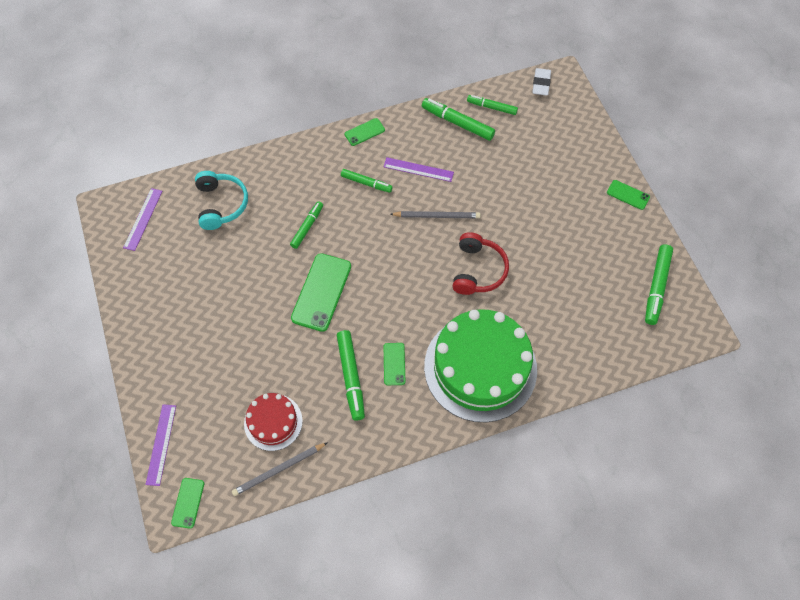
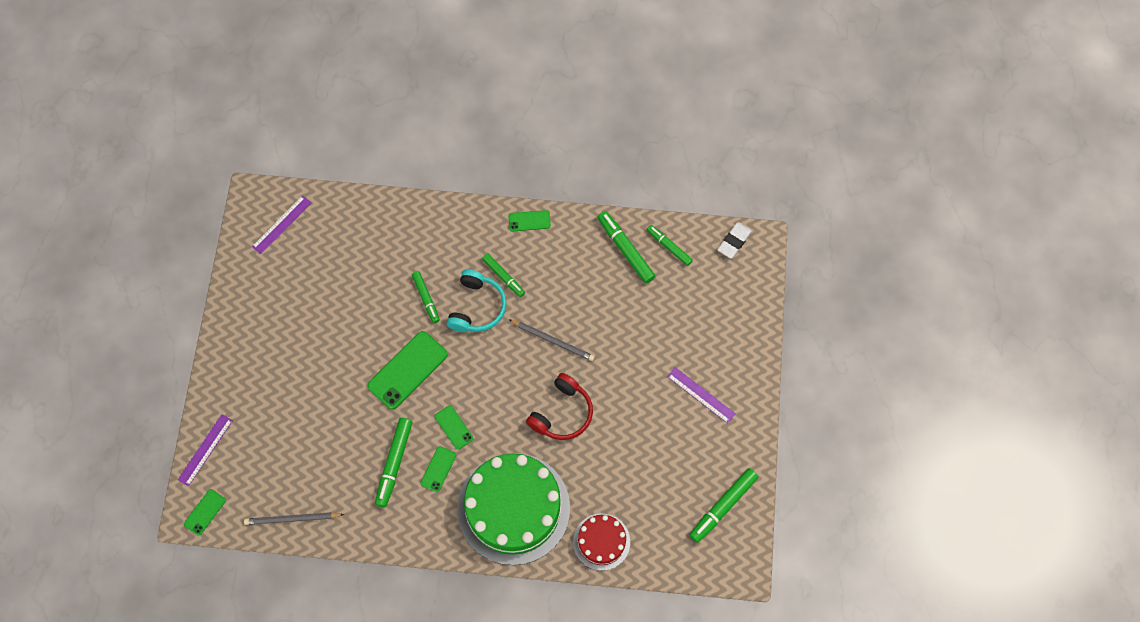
camera: 25 degrees right, 5 degrees up
(221, 204) = (359, 240): turquoise headphones -> turquoise headphones (477, 307)
(273, 422) = (307, 474): red cake -> red cake (601, 542)
(307, 227) = (426, 298): green marker -> green marker turned 105 degrees clockwise
(418, 169) = (561, 284): purple ruler -> purple ruler (701, 395)
(628, 195) = (751, 400): green phone -> green phone (454, 427)

